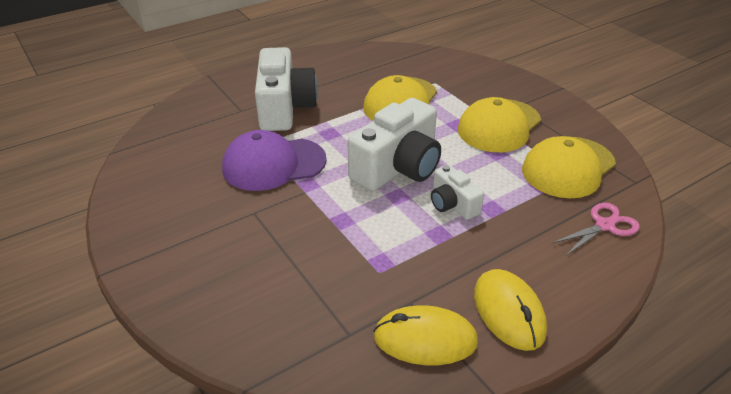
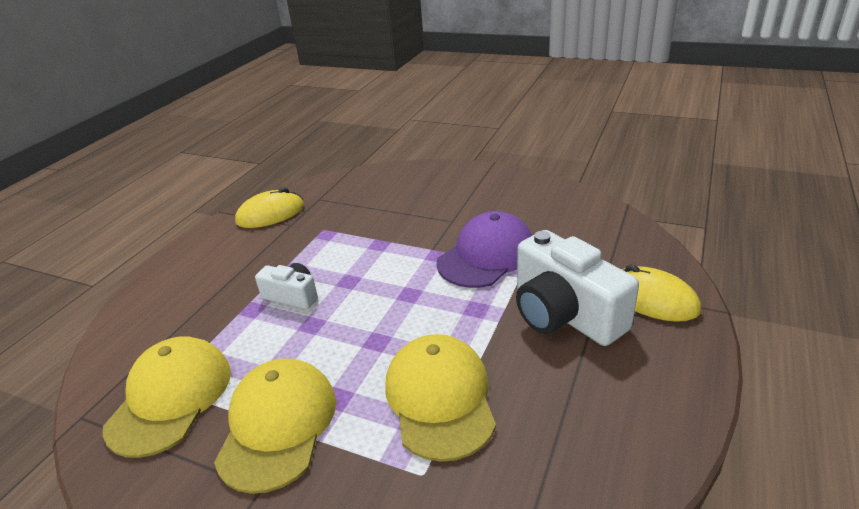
camera: 150 degrees right, 5 degrees down
(398, 167) = (368, 306): white camera -> none
(509, 312) = (218, 246): yellow mouse -> yellow mouse (652, 299)
(604, 225) = (133, 341): pink scissors -> none

